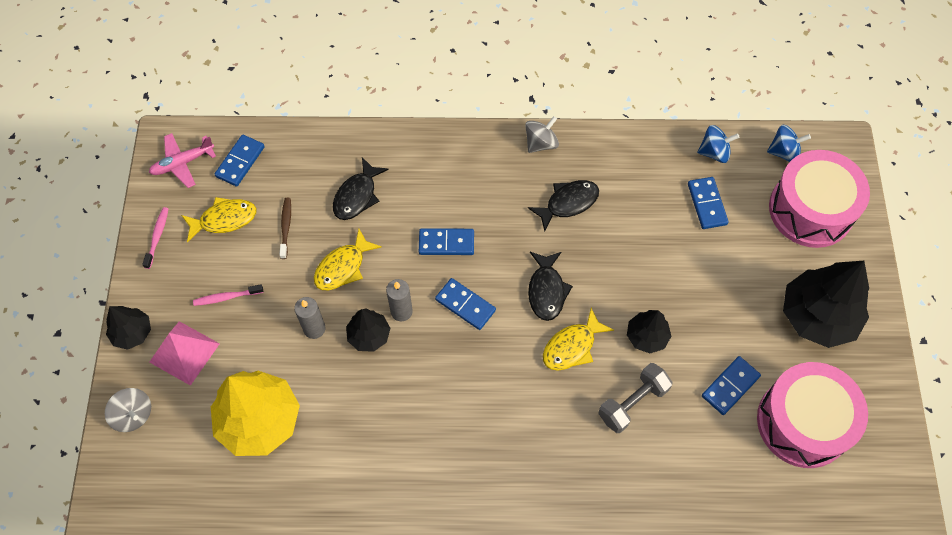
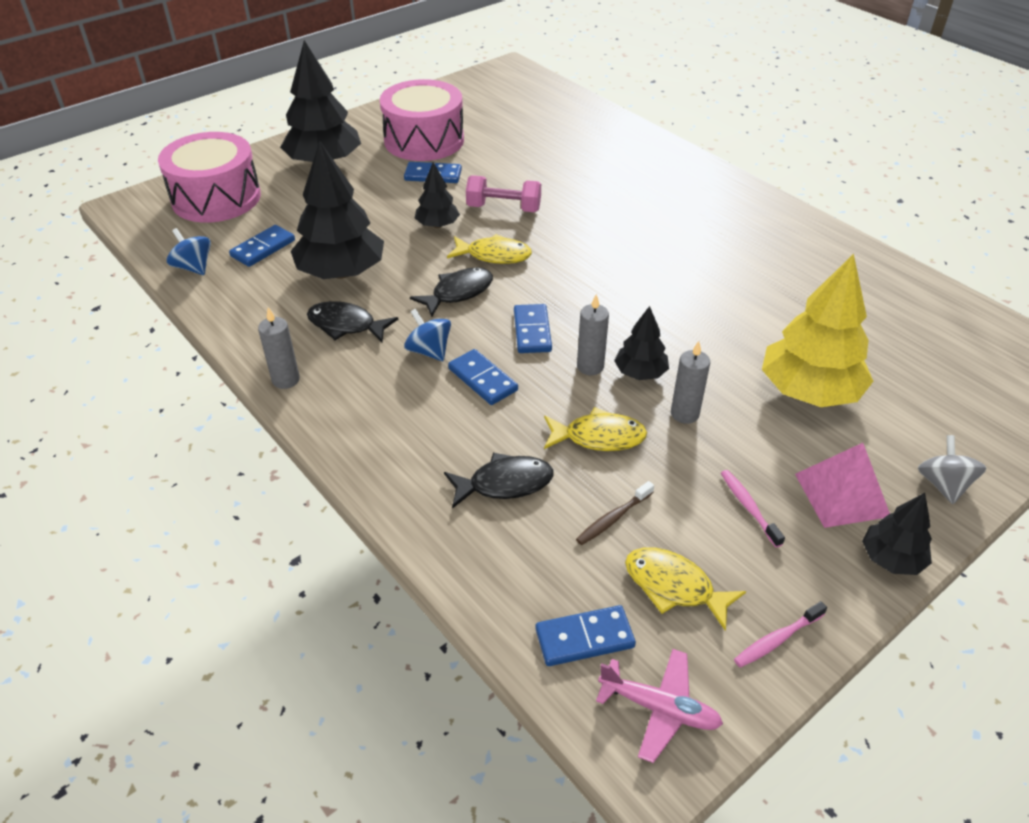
camera: 130 degrees left, 20 degrees down
(226, 297) = (748, 507): pink toothbrush -> pink toothbrush turned 150 degrees counterclockwise
(541, 143) = (286, 380): grey spinning top -> grey candle
(632, 403) = (503, 208): grey dumbbell -> pink dumbbell
(633, 235) = (341, 272): none -> black tree
(784, 152) = (158, 232): blue spinning top -> blue spinning top (429, 351)

